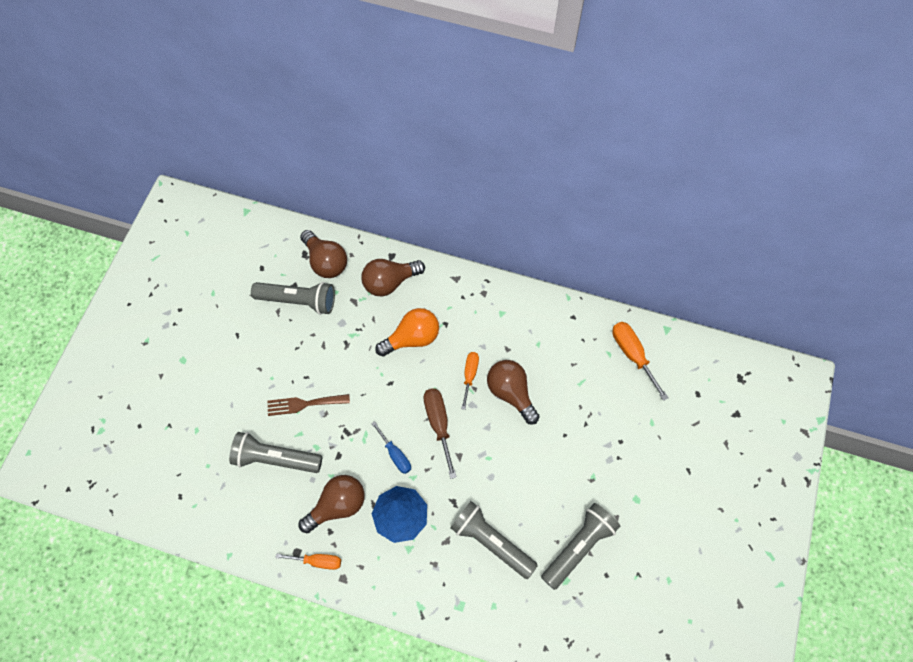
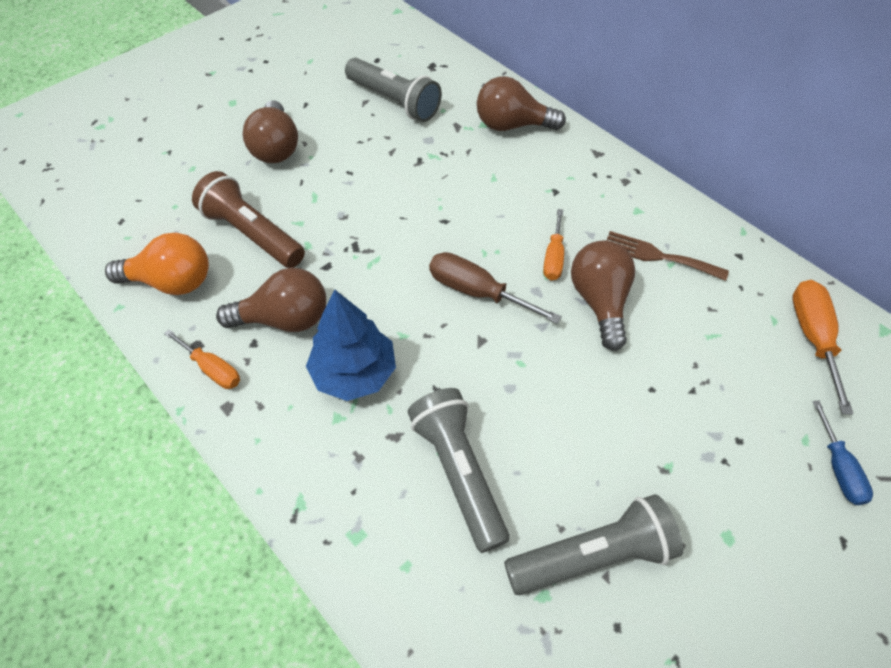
camera: 30 degrees right, 10 degrees down
(275, 458) = (252, 234): grey flashlight -> brown flashlight
(304, 404) = (327, 196): brown fork -> brown fork (658, 256)
(326, 262) = (450, 80): brown light bulb -> brown light bulb (276, 147)
(395, 454) = (397, 298): blue screwdriver -> blue screwdriver (838, 468)
(412, 338) = (503, 188): orange light bulb -> orange light bulb (172, 282)
(439, 424) = (477, 292): brown screwdriver -> brown screwdriver turned 75 degrees counterclockwise
(470, 375) = (553, 257): orange screwdriver -> orange screwdriver turned 150 degrees clockwise

